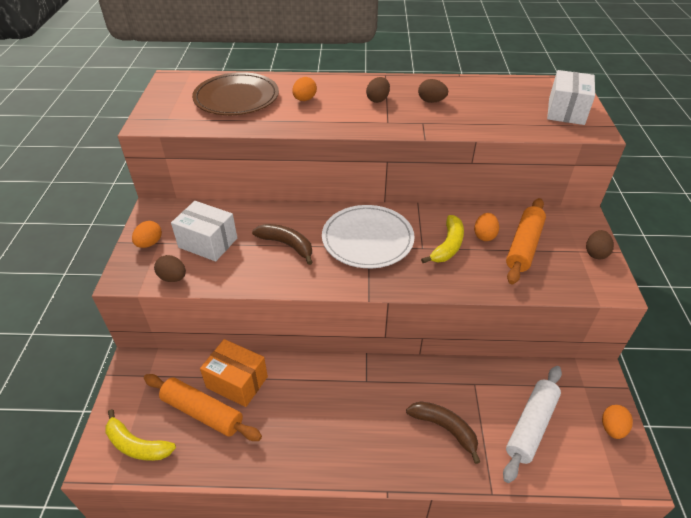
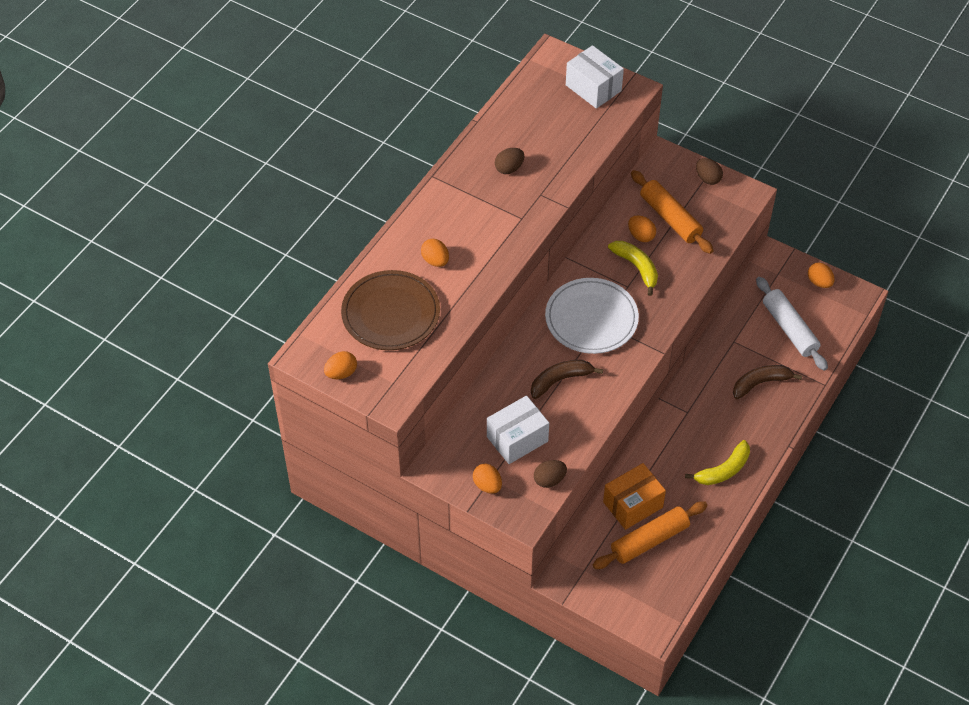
camera: 60 degrees left, 10 degrees up
(137, 445) = (654, 597): yellow banana -> yellow banana (723, 470)
(163, 96) = (341, 373): none -> orange egg
(378, 99) = (477, 205): brown egg -> none

